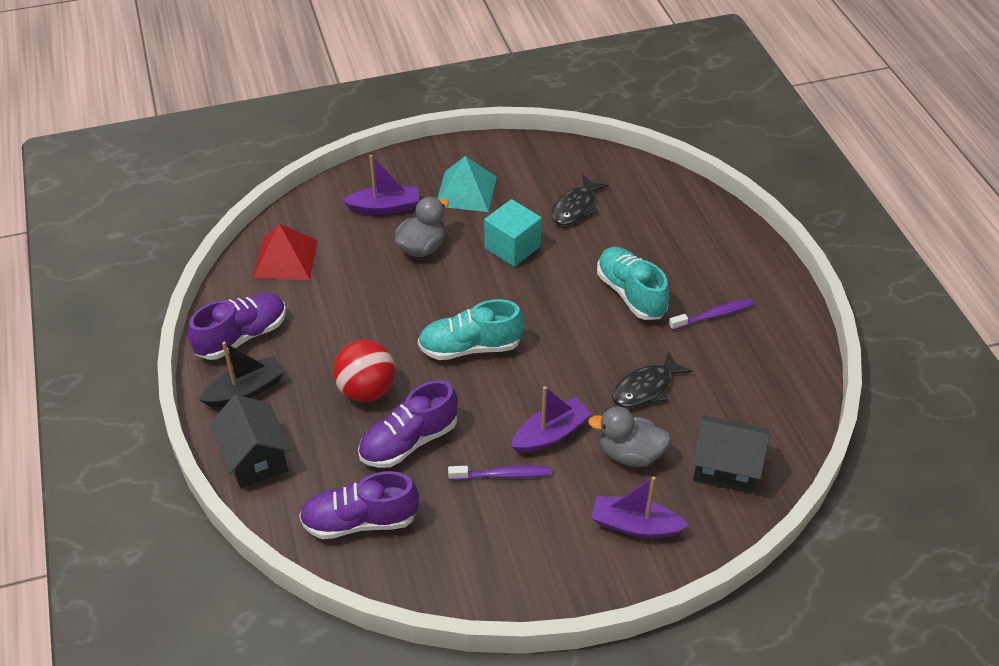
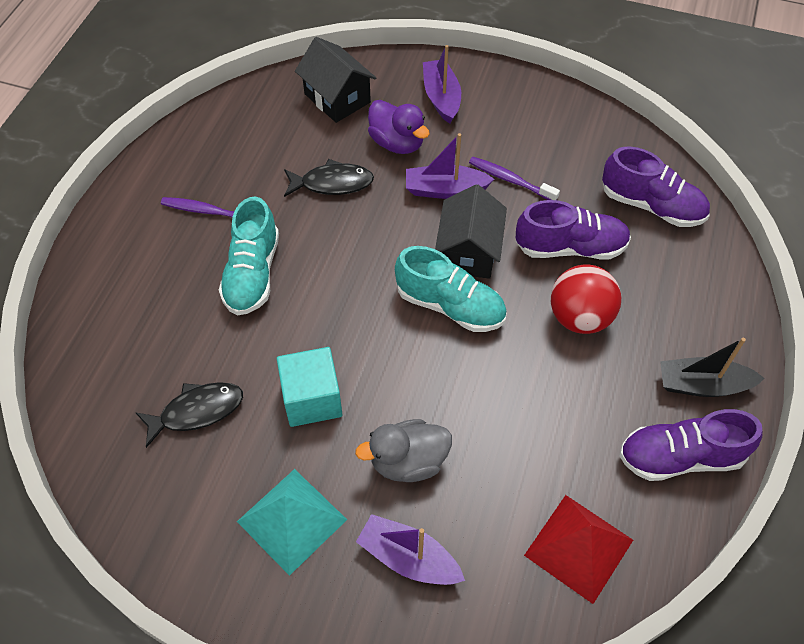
camera: 145 degrees left, 10 degrees up
(255, 458) = (721, 307): black house -> black house (468, 252)
(630, 454) = (397, 143): grey duck -> purple duck
(635, 525) = (441, 97): purple boat -> purple boat turned 150 degrees counterclockwise

